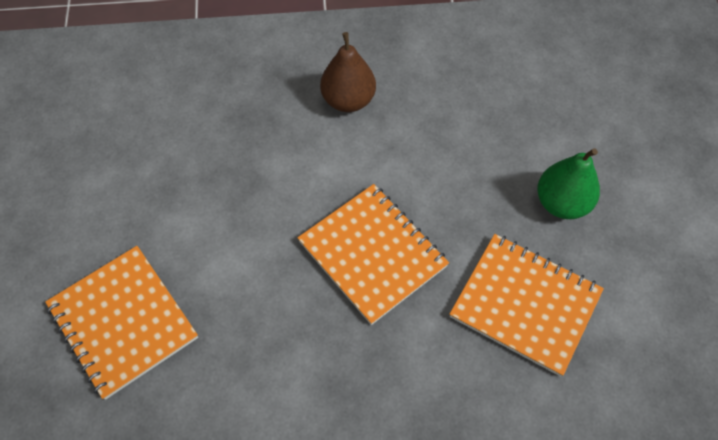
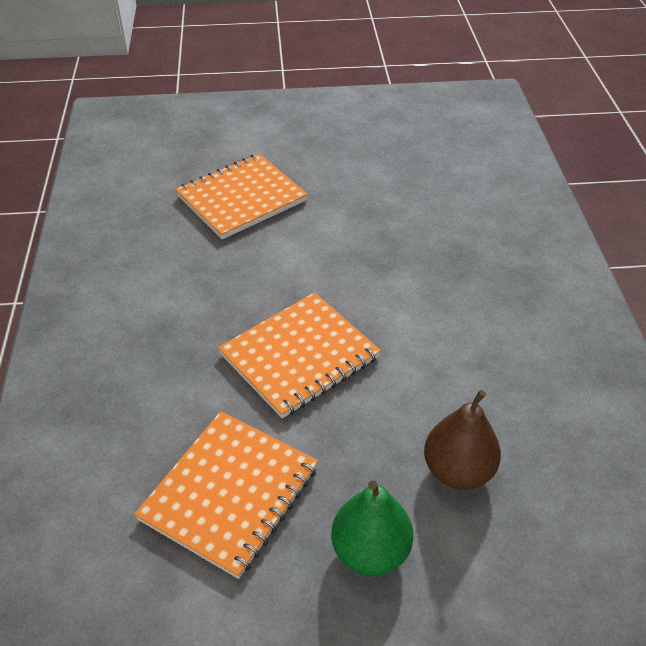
camera: 90 degrees right, 15 degrees down
(348, 100) = (498, 336): brown pear -> brown pear (458, 470)

